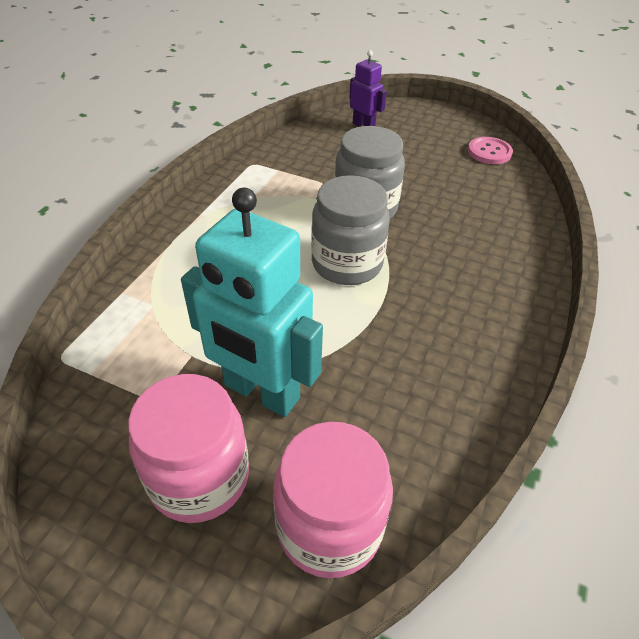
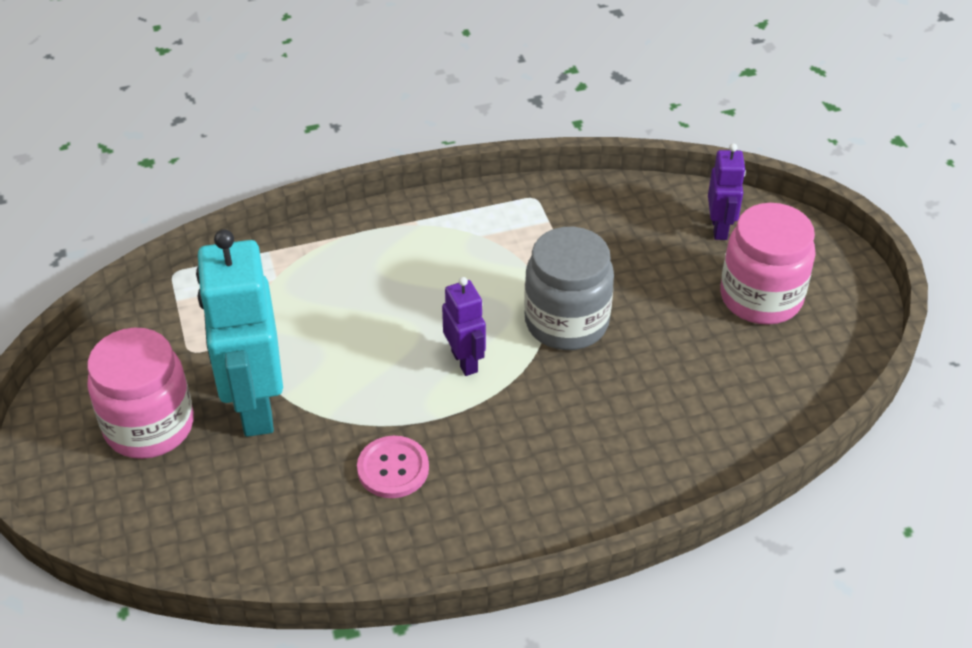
camera: 50 degrees right, 0 degrees up
(329, 526) = (176, 524): pink jar -> pink jar (761, 297)
(347, 263) = (465, 361): grey jar -> purple robot
(489, 152) = (813, 360): pink button -> pink button (393, 468)

